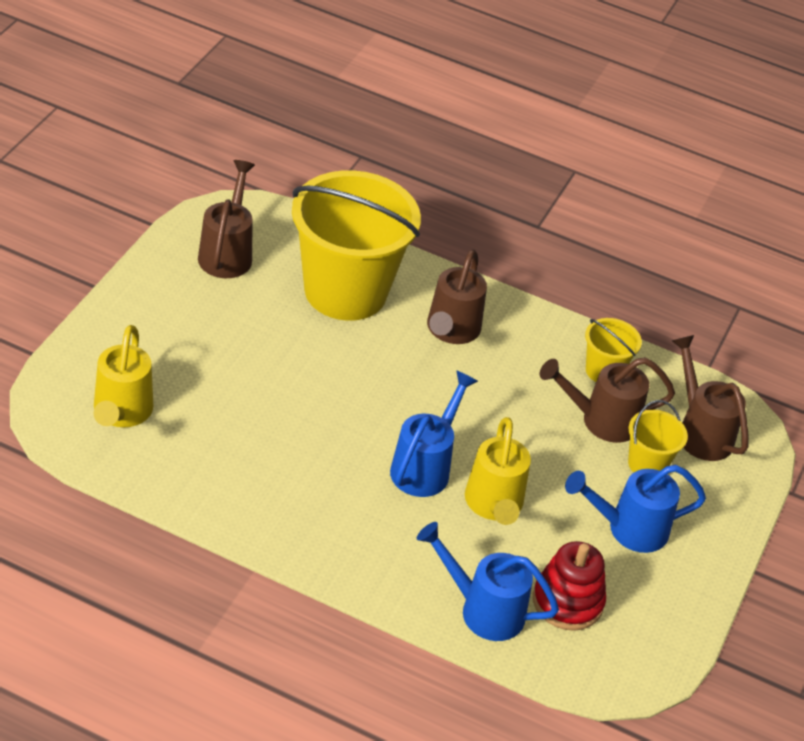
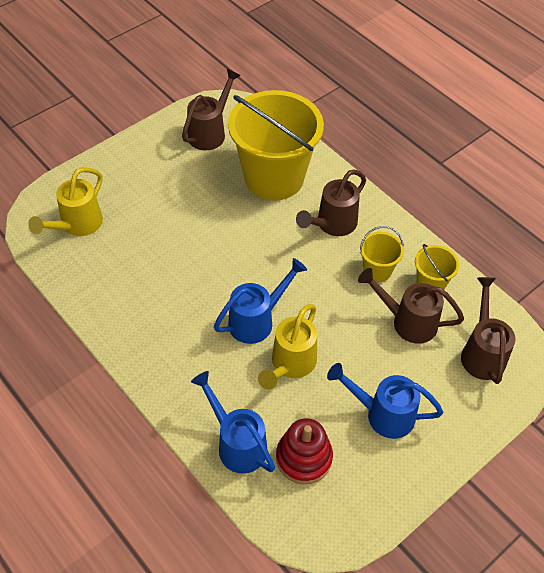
camera: 30 degrees right, 10 degrees up
(647, 464) = (425, 366): yellow bucket -> yellow bucket (377, 270)

